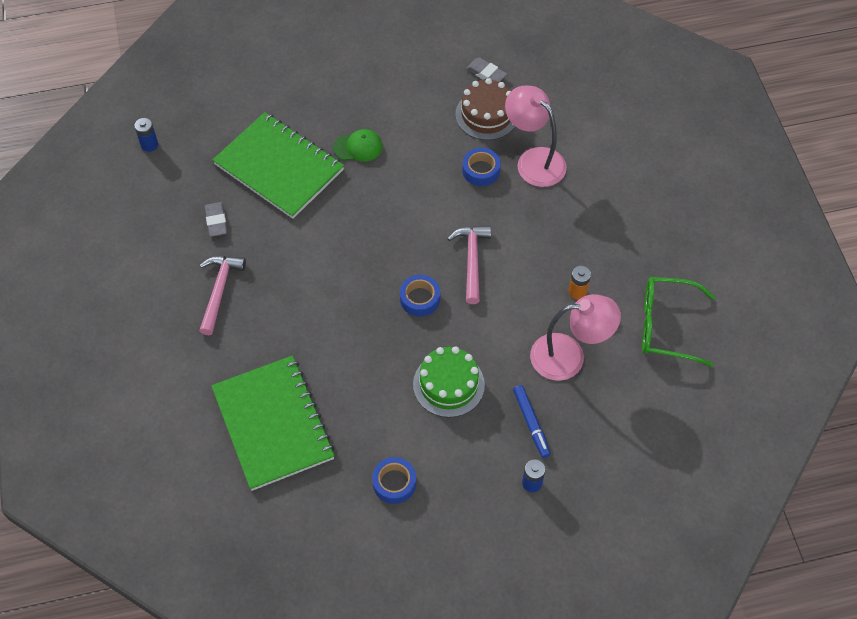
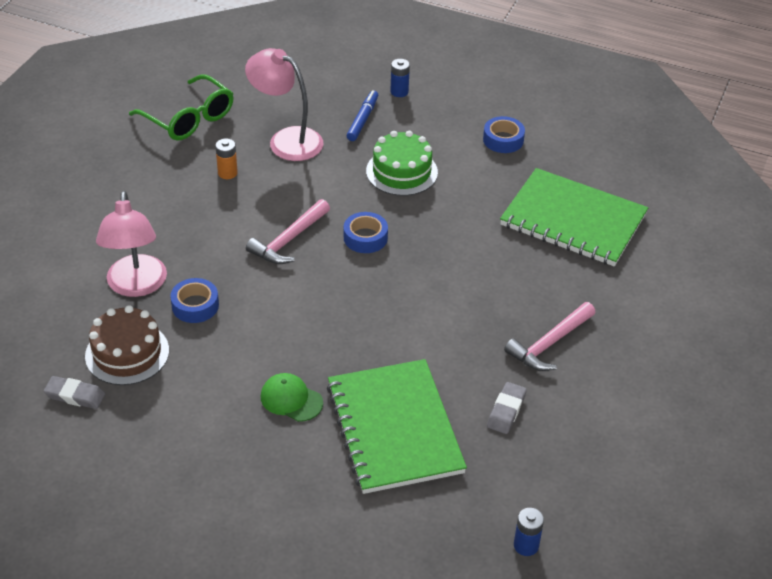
camera: 145 degrees left, 15 degrees down
(273, 424) = (573, 220): green notebook -> green notebook turned 75 degrees counterclockwise
(486, 73) = (75, 396): grey eraser -> grey eraser turned 60 degrees counterclockwise

